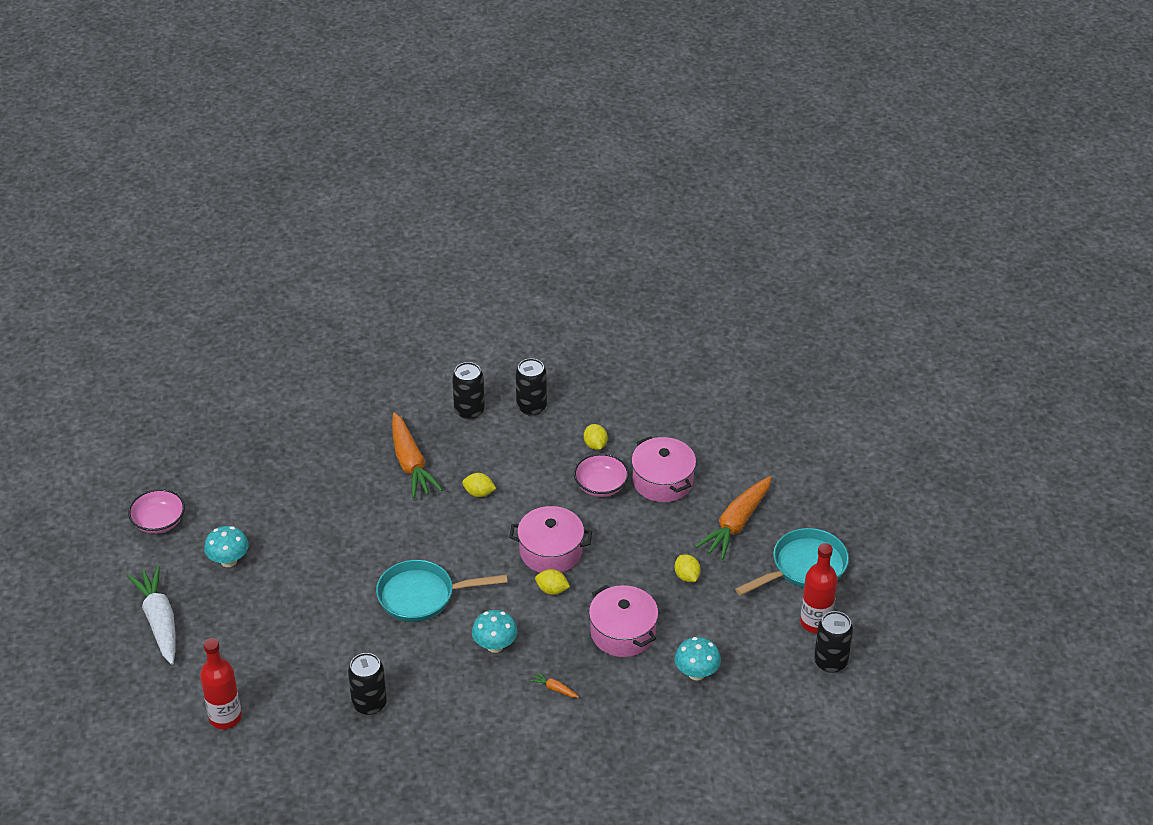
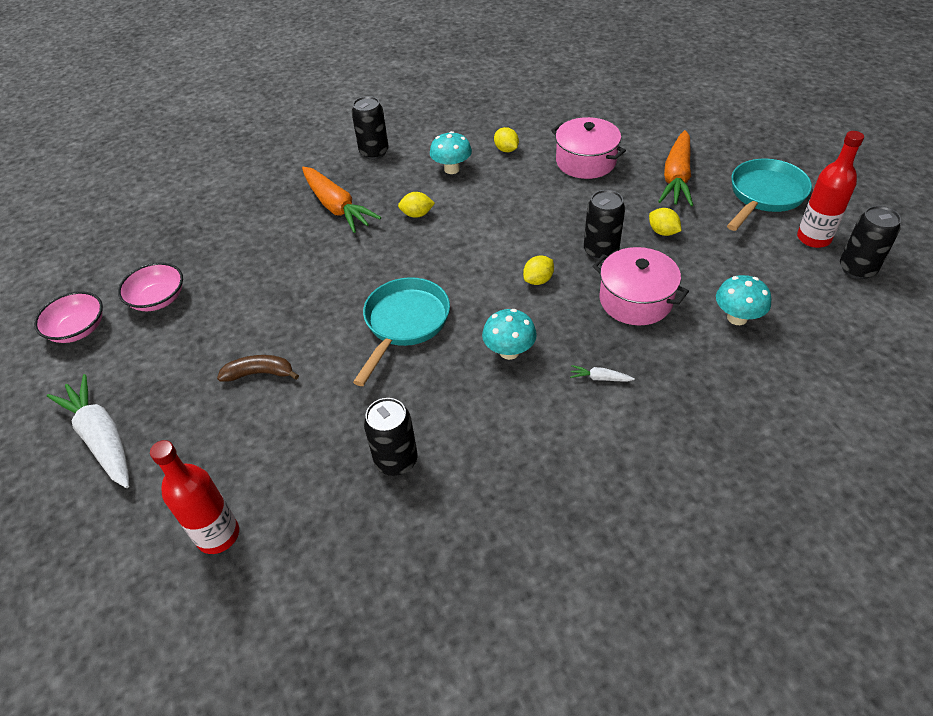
camera: 15 degrees left, 5 degrees up
(229, 561) = (171, 347): turquoise mushroom -> turquoise mushroom (452, 169)
(291, 604) = (259, 373): none -> brown banana
(422, 596) = (404, 324): turquoise pan -> turquoise pan turned 135 degrees clockwise
(531, 407) = (431, 136): black can -> black can (601, 251)
(550, 551) = (516, 246): pink pot -> none
(552, 590) = (538, 280): yellow lemon -> yellow lemon turned 45 degrees counterclockwise
(554, 689) = (600, 378): orange carrot -> white carrot
(601, 486) = (531, 179): pink bowl -> pink bowl (158, 299)

